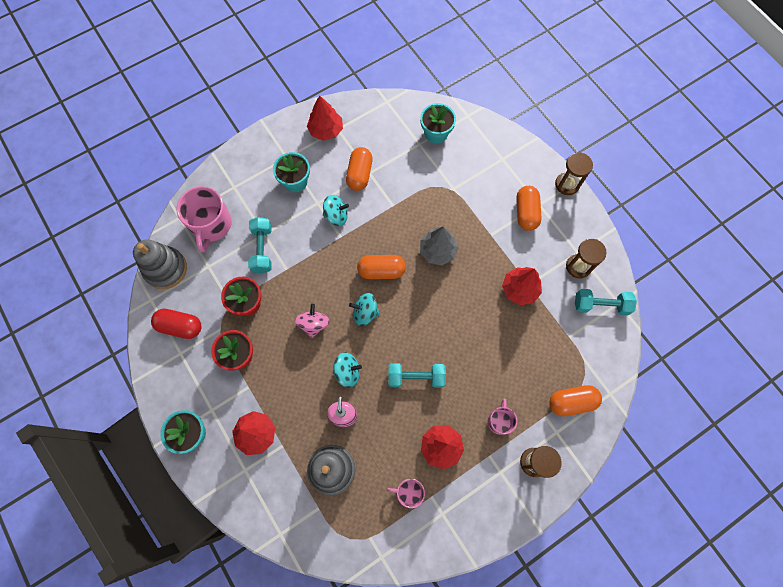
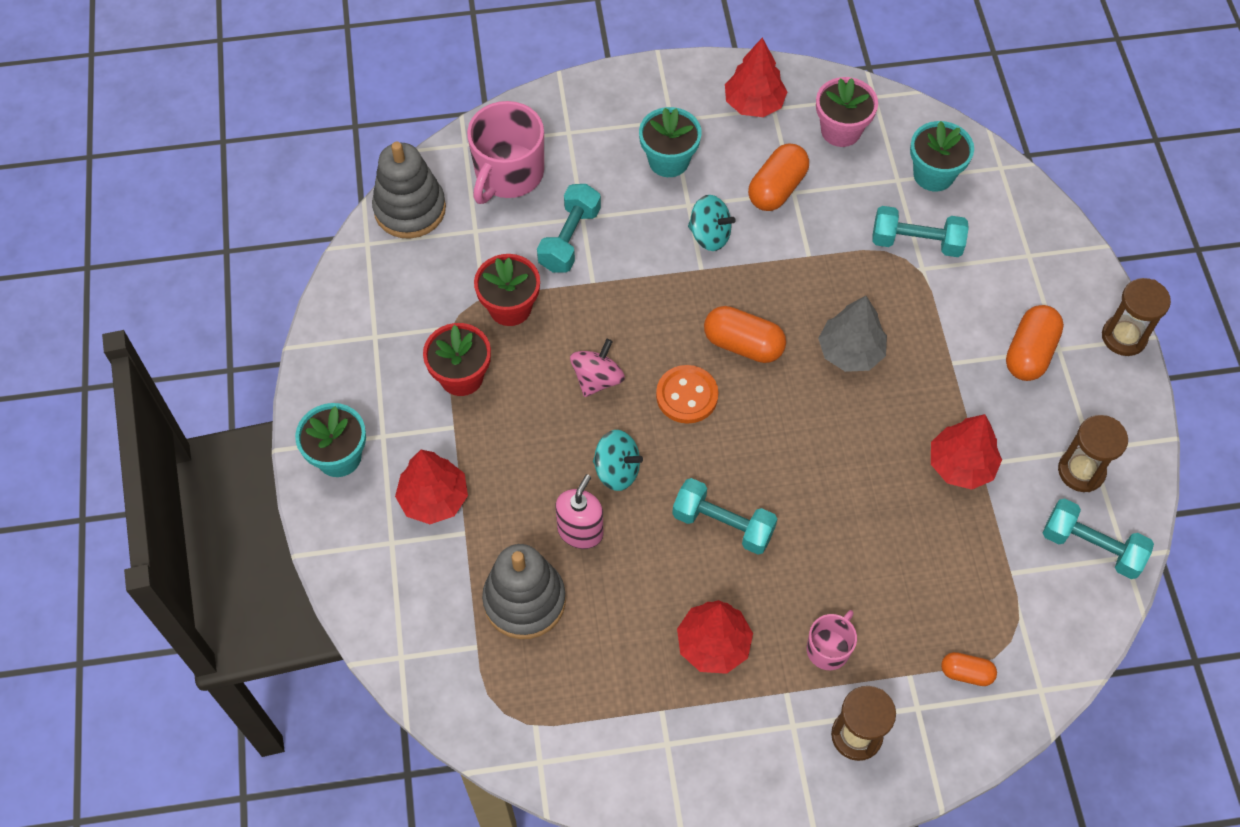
camera: 25 degrees right, 10 degrees down
(180, 326) = (393, 299): red capsule -> none
(365, 313) = (687, 395): turquoise spinning top -> orange button
(378, 127) = (841, 130): none -> pink flower pot
(409, 492) = (629, 687): pink mug -> none
(444, 175) = (916, 242): none -> turquoise dumbbell
(571, 402) = (966, 673): orange capsule -> orange capsule, size x0.58

